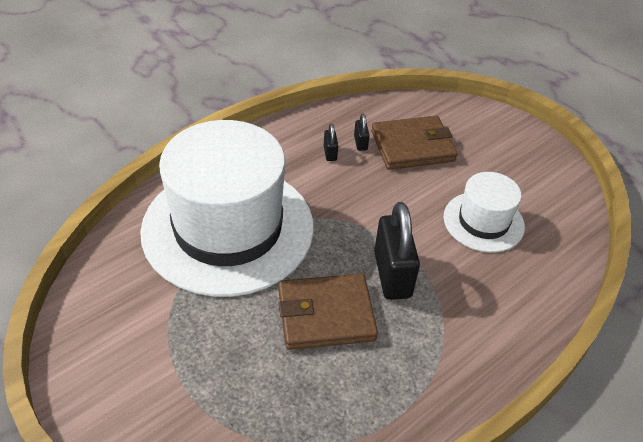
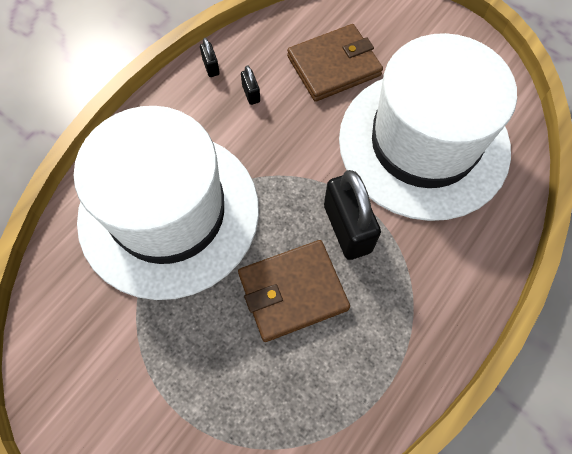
camera: 10 degrees left, 20 degrees up
(360, 143) = (279, 74): black padlock -> black padlock (211, 67)
(483, 221) = (423, 143): white hat -> white hat, size x2.05

